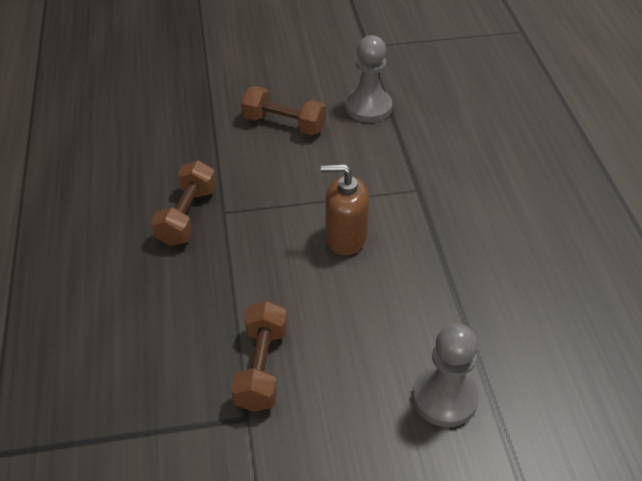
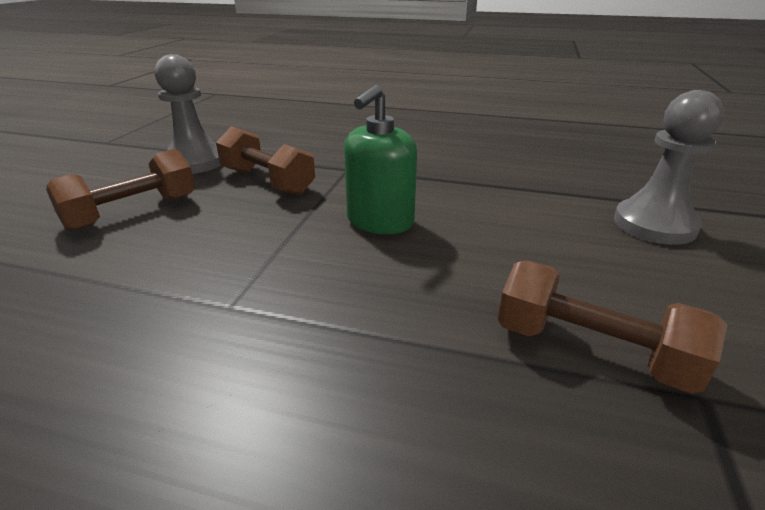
camera: 65 degrees left, 15 degrees down
(187, 216) = (188, 350): brown dumbbell -> brown dumbbell (267, 181)
(345, 237) = (380, 221): brown soap dispenser -> green soap dispenser

